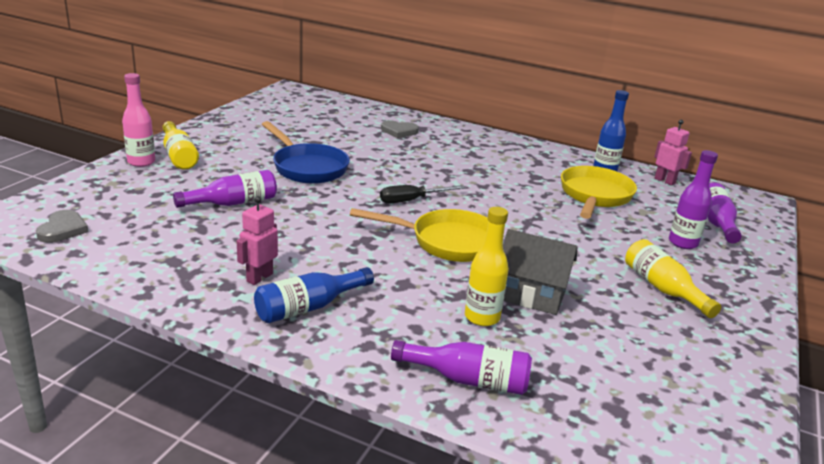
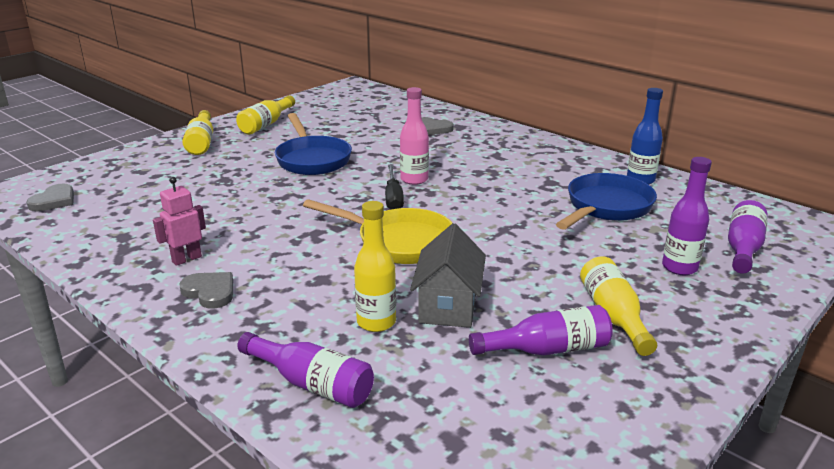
camera: 20 degrees right, 0 degrees up
(141, 162) = (164, 146): pink bottle -> pink bottle (414, 180)
(233, 133) = (266, 124): none -> yellow bottle
(233, 203) = (216, 188): purple bottle -> purple bottle (547, 349)
(308, 307) = (210, 292): blue bottle -> grey heart
(412, 200) = (393, 198): black screwdriver -> black screwdriver turned 90 degrees counterclockwise
(531, 295) = (448, 306): grey house -> grey house turned 60 degrees clockwise
(594, 196) = (606, 207): yellow pan -> blue pan
(665, 181) = (709, 196): pink robot -> none

